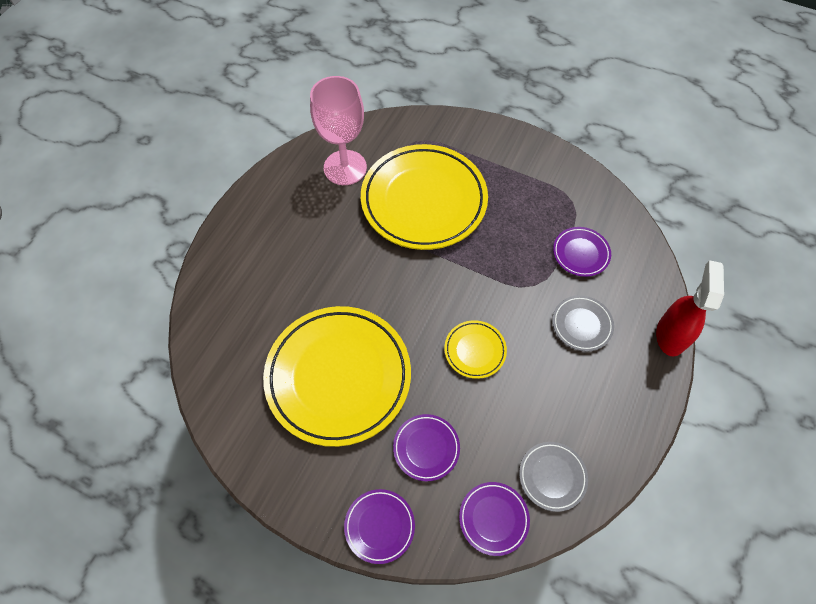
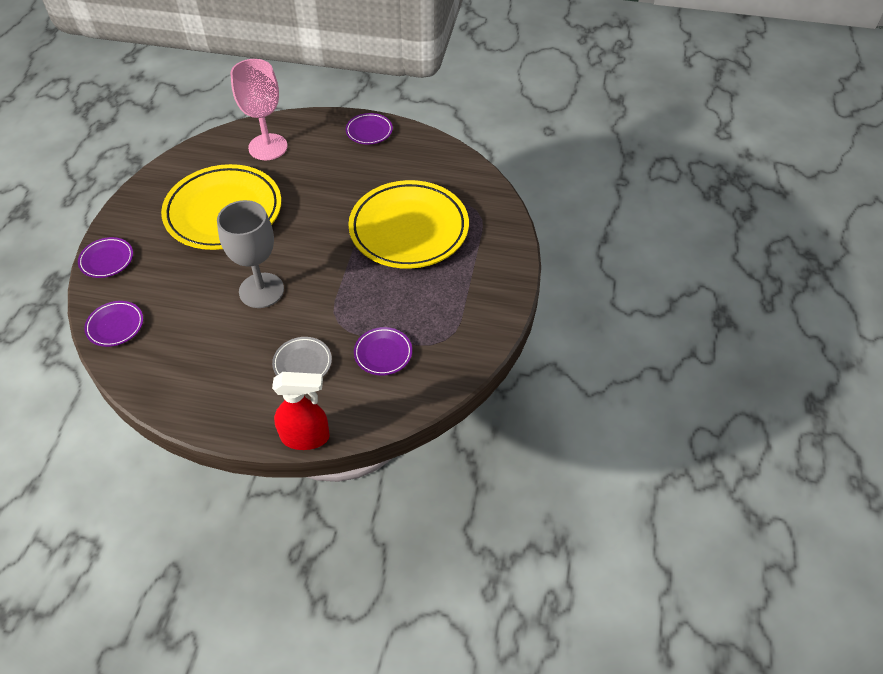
camera: 75 degrees right, 10 degrees down
(345, 167) = (428, 172): pink goblet -> pink goblet (268, 147)
(426, 448) = (170, 275): purple plate -> purple plate (369, 131)
(475, 350) = (261, 290): yellow plate -> grey goblet
(552, 477) = (152, 359): grey plate -> none

